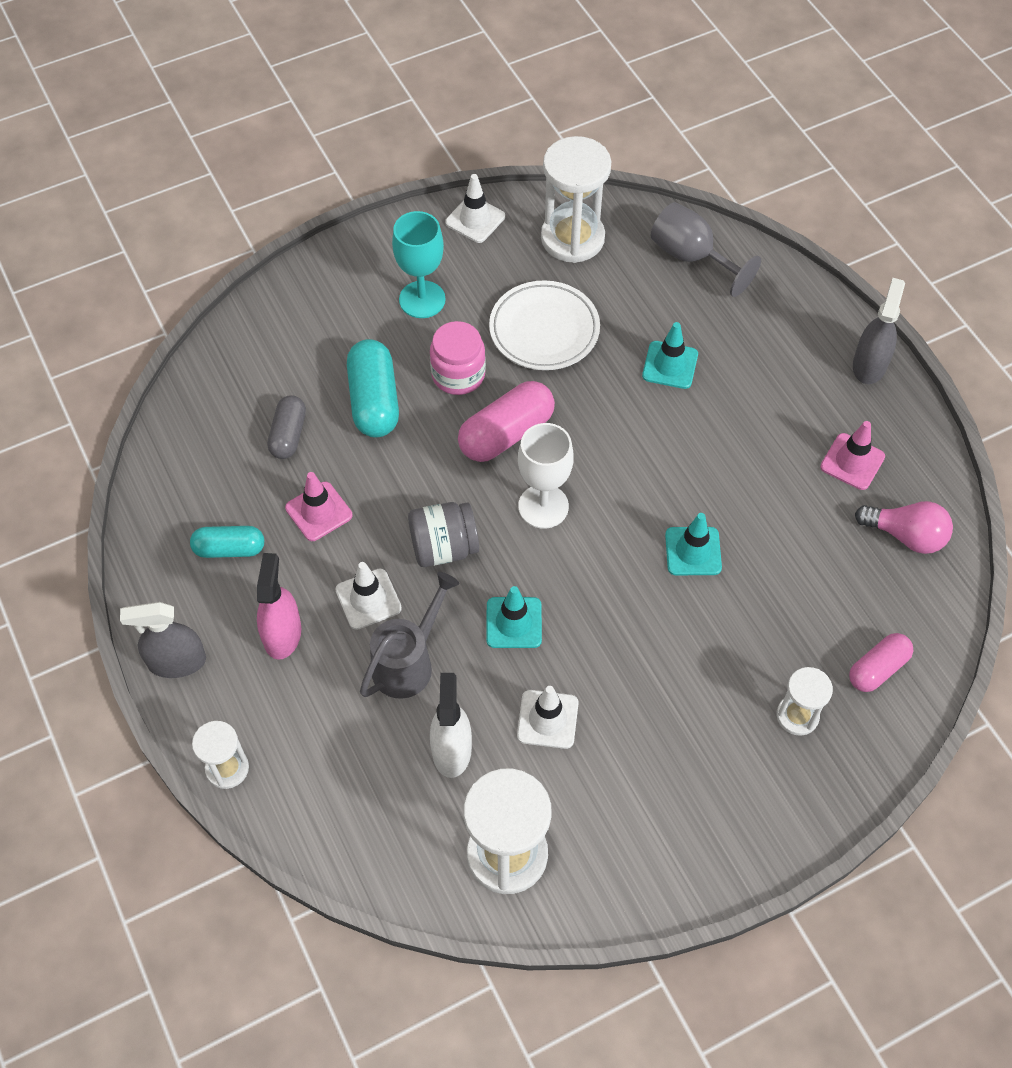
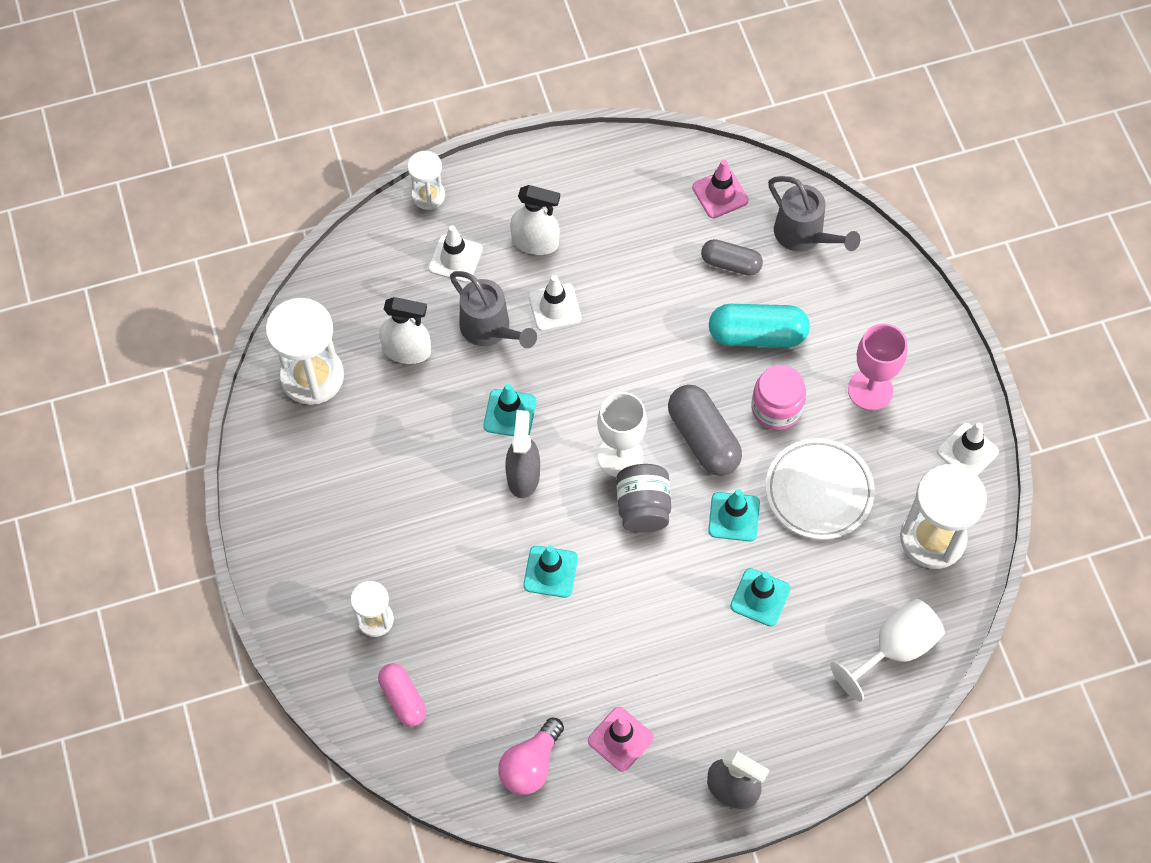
camera: 100 degrees right, 5 degrees up
(177, 662) = (526, 167): grey spray bottle -> grey spray bottle (523, 476)
(229, 549) = (622, 211): turquoise capsule -> none
(245, 372) = (804, 236): none -> grey watering can
(282, 634) = (535, 242): pink spray bottle -> white spray bottle
(319, 511) = (647, 279): pink traffic cone -> pink traffic cone (720, 194)
(422, 299) = (870, 390): turquoise goblet -> pink goblet
(444, 547) = (593, 370): grey jar -> grey jar (643, 508)
(506, 434) = (703, 439): pink capsule -> grey capsule
(547, 719) = (417, 424): white traffic cone -> white traffic cone (455, 258)
(589, 397) = (734, 517): none -> turquoise traffic cone
(691, 257) = (895, 649): grey goblet -> white goblet

